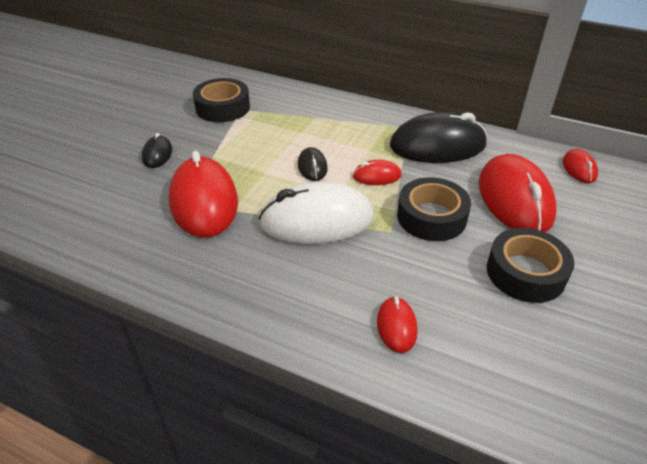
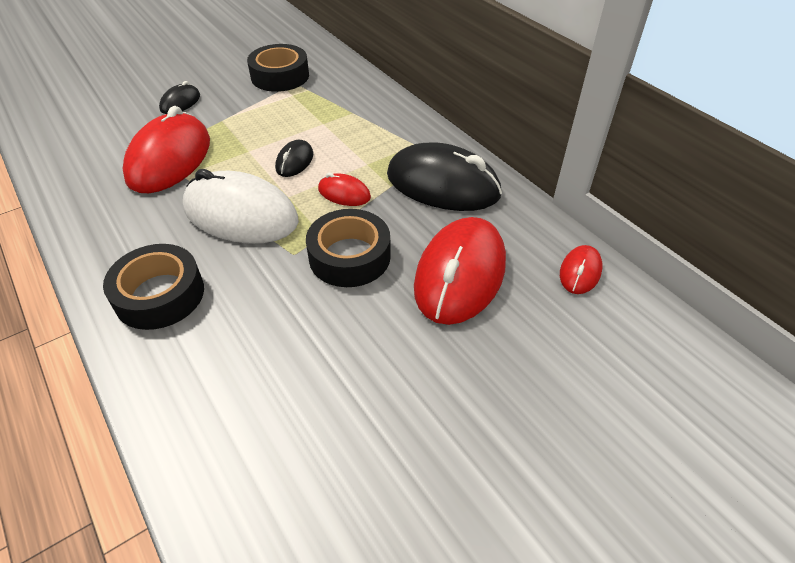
camera: 30 degrees right, 5 degrees up
(396, 326) = (195, 346): red mouse -> none
(525, 273) = (378, 357): black tape -> black tape (159, 295)

